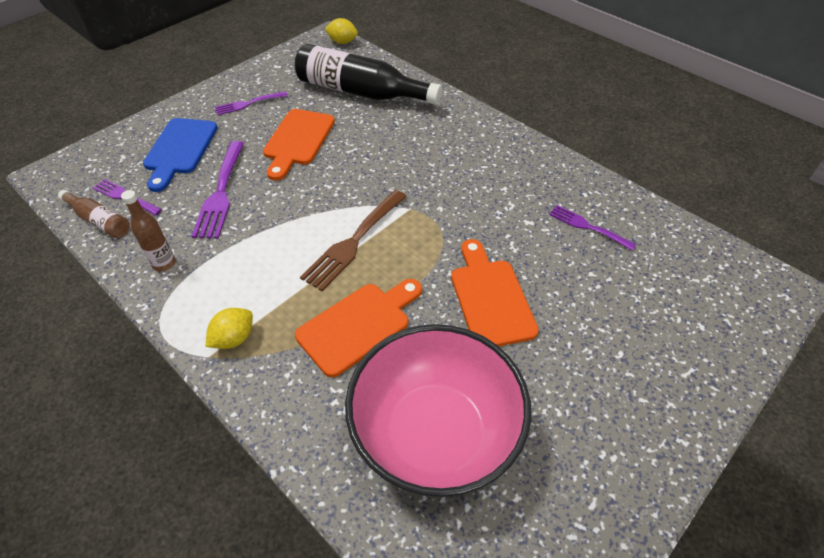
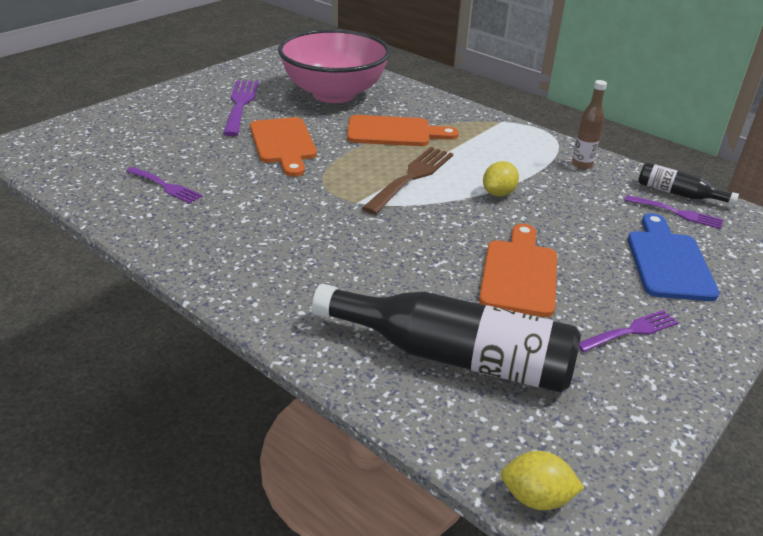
camera: 175 degrees right, 15 degrees down
(99, 221) = (678, 194): brown bottle -> black bottle
(221, 193) = (575, 216): purple fork -> purple fork (240, 104)
(234, 338) = (488, 128): yellow lemon -> yellow lemon (498, 193)
(358, 325) = (394, 132): orange cutting board -> orange cutting board turned 135 degrees counterclockwise

